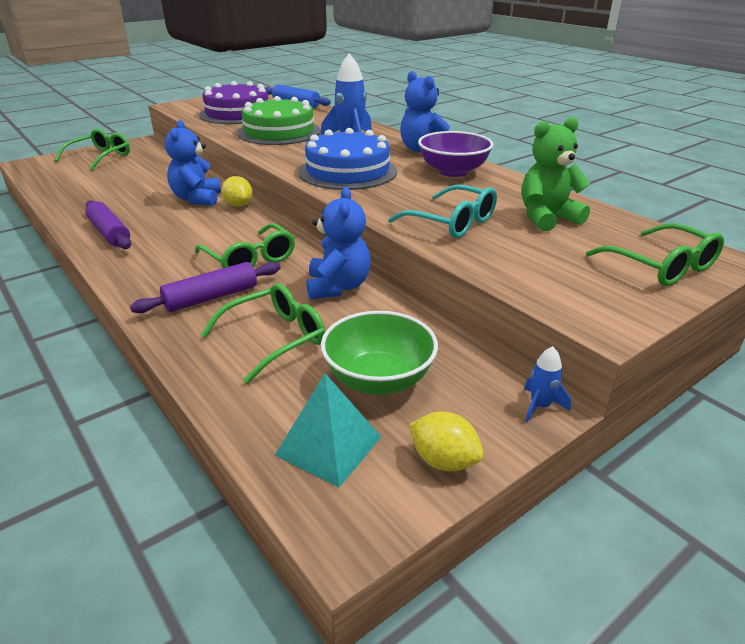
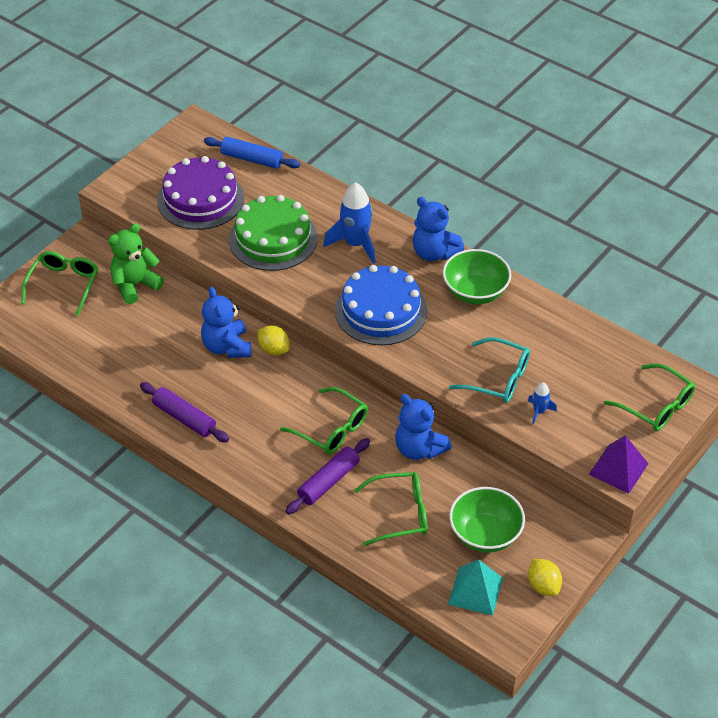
camera: 15 degrees left, 15 degrees up
(275, 339) = (400, 514): green glasses -> green glasses turned 45 degrees clockwise
(338, 287) = (419, 449): blue teddy bear -> blue teddy bear turned 150 degrees clockwise
(443, 461) = (543, 586): yellow lemon -> yellow lemon turned 45 degrees clockwise
(453, 171) = (475, 292): purple bowl -> green bowl
(540, 406) = (589, 534): blue rocket -> blue rocket (539, 411)
(547, 218) = (569, 357): green teddy bear -> green teddy bear (135, 285)
(599, 315) = (618, 469): none -> purple pyramid

